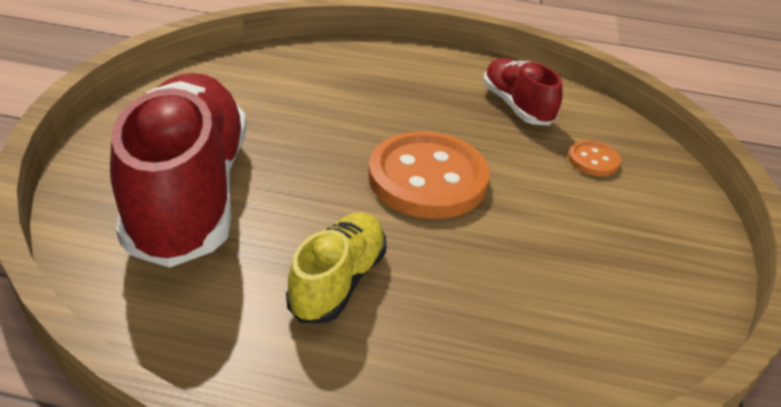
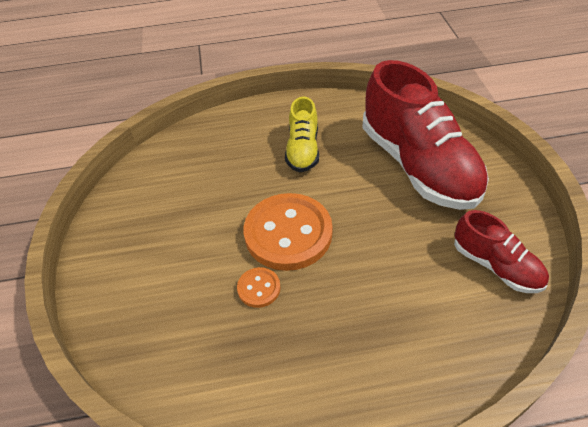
camera: 165 degrees right, 10 degrees up
(516, 106) = (244, 358): red shoe -> red shoe (495, 265)
(593, 160) = (167, 308): orange button -> orange button (259, 288)

